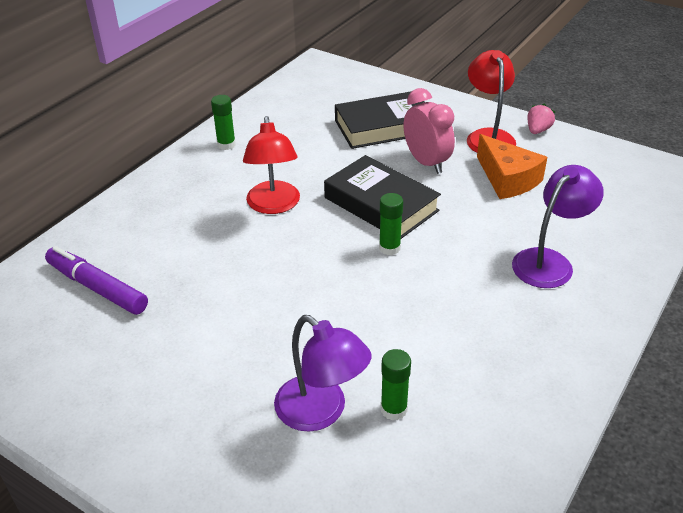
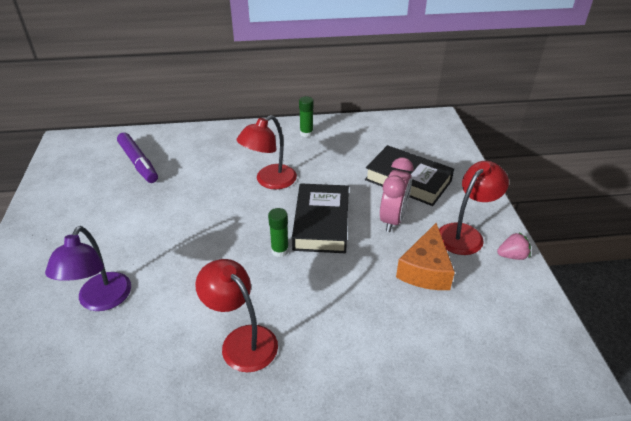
camera: 50 degrees right, 0 degrees up
(97, 288) = (138, 163): purple marker -> purple marker turned 150 degrees clockwise
(393, 409) = (125, 333): green glue stick -> none
(485, 327) = (242, 340): none -> red lamp
(549, 261) = (351, 342): purple lamp -> none

